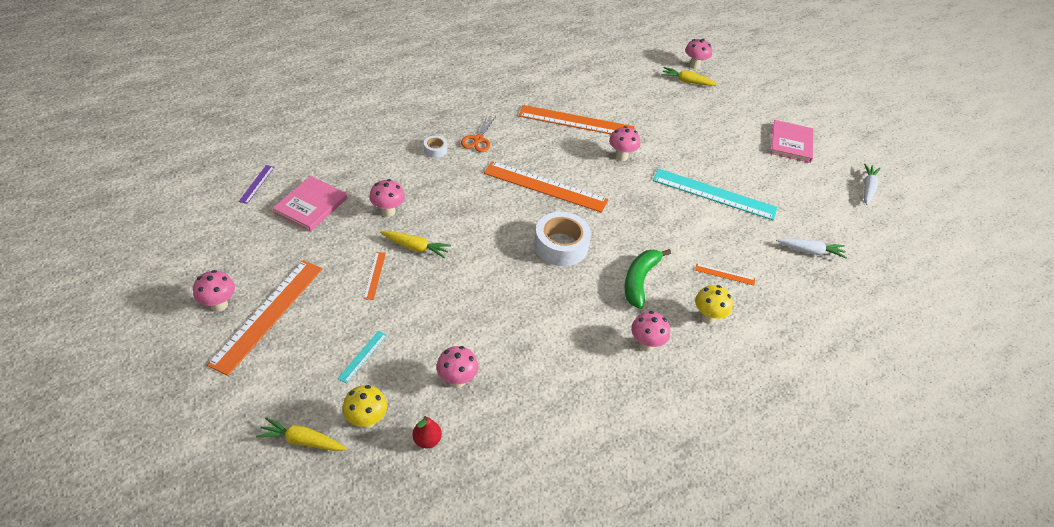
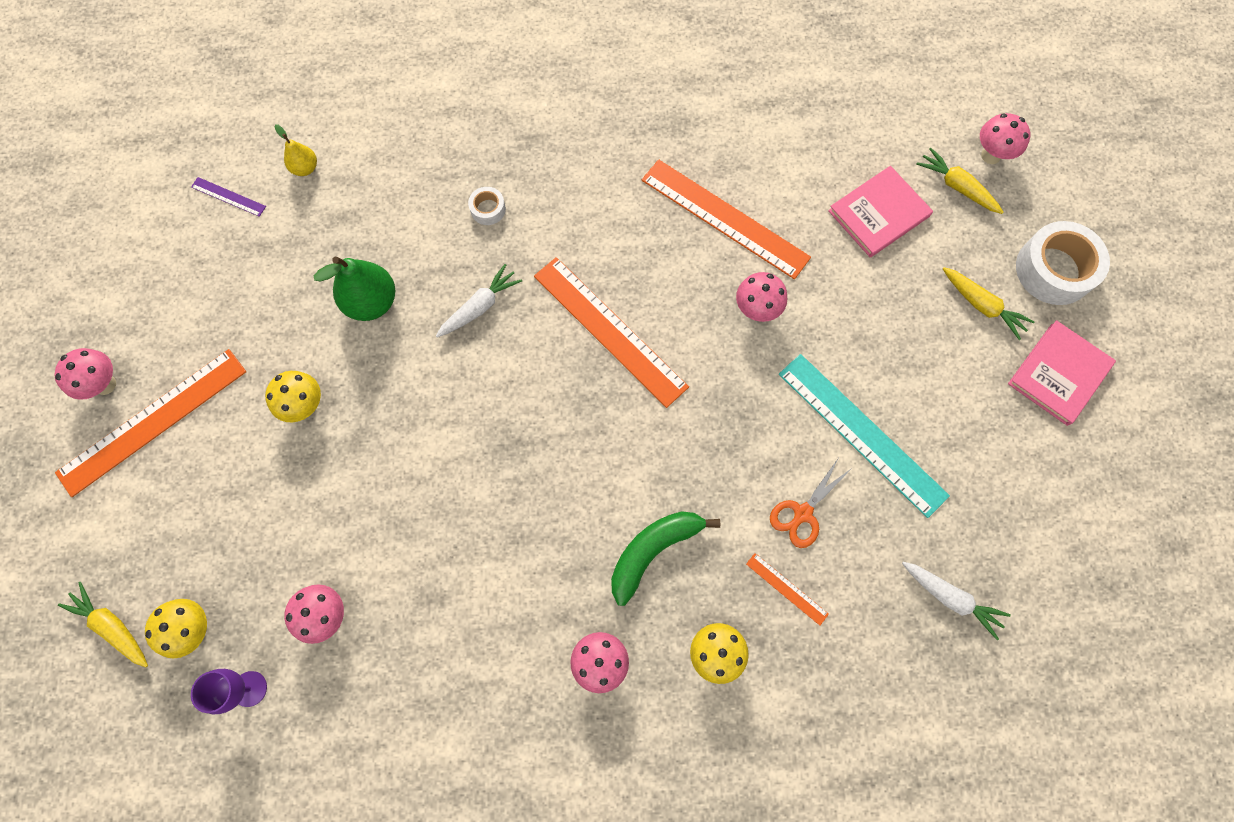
camera: 30 degrees right, 25 degrees up
(256, 184) = (228, 196): purple ruler -> purple ruler turned 75 degrees clockwise
(303, 158) = (305, 168): none -> yellow pear
(311, 205) = (279, 257): pink book -> pink book (879, 213)
(363, 356) = (233, 530): turquoise ruler -> none
(375, 275) = (305, 406): orange ruler -> yellow mushroom
(388, 211) = (371, 302): pink mushroom -> green pear
(416, 247) = (378, 378): yellow carrot -> yellow carrot (982, 306)
(427, 440) = (249, 688): red pear -> purple goblet
(478, 140) = (558, 209): orange scissors -> orange scissors (802, 513)
(561, 245) = (574, 447): white tape -> white tape (1054, 270)
(867, 188) = (1135, 512): white carrot -> white carrot (480, 307)

